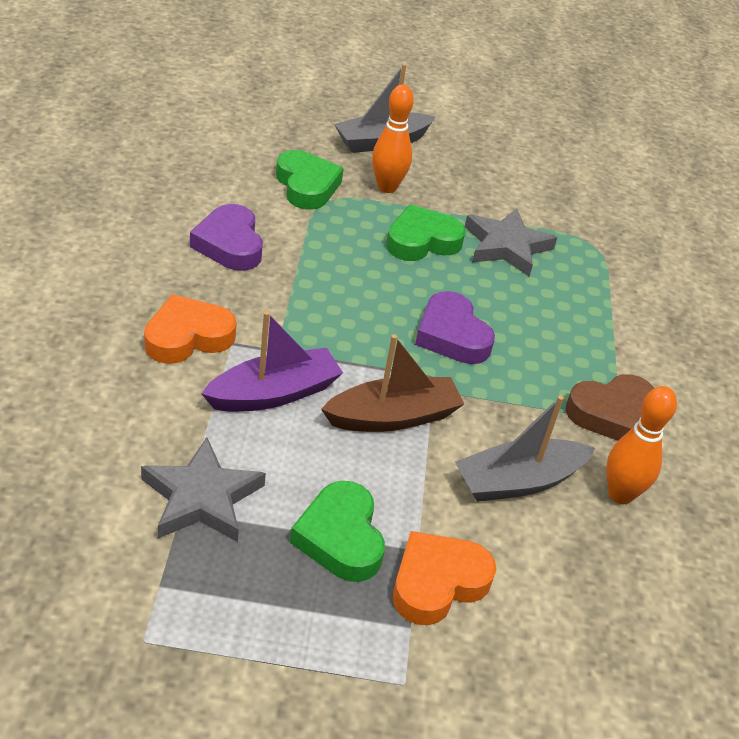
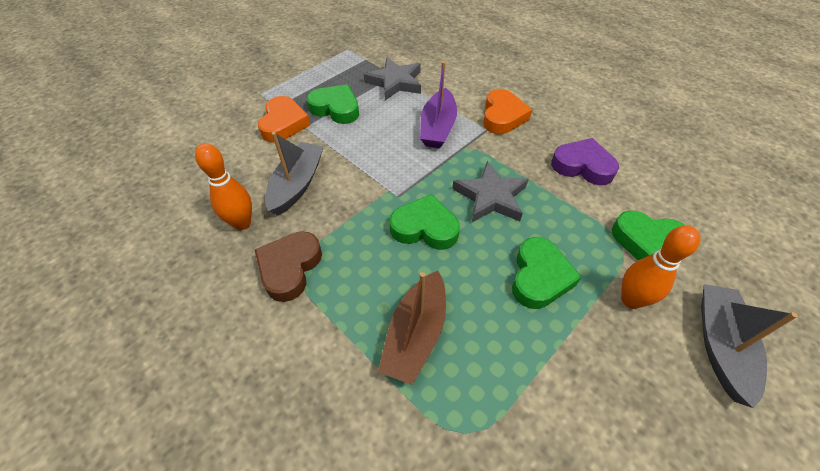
camera: 135 degrees right, 10 degrees up
(393, 417) = (384, 161): brown boat -> brown boat (415, 334)
(452, 335) = (425, 228): purple heart -> green heart
(506, 246) = (502, 340): grey star -> grey star (490, 197)

